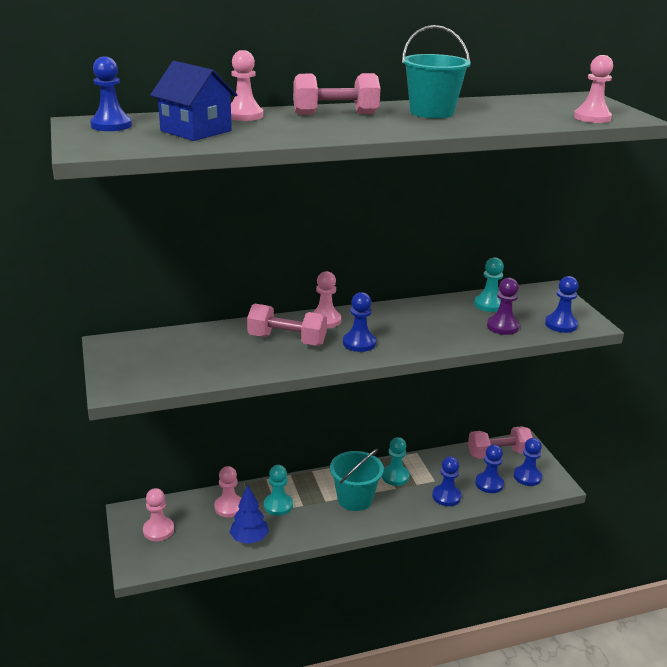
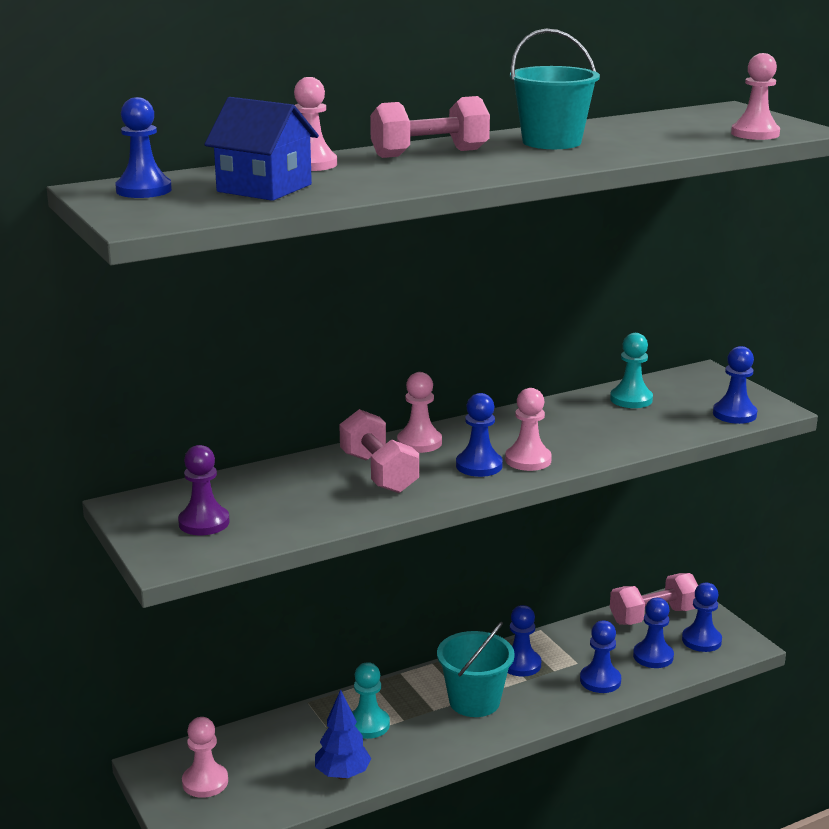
camera: 10 degrees left, 5 degrees down
(229, 507) = (297, 737): pink pawn -> pink pawn (528, 460)
(287, 340) = (378, 473): pink dumbbell -> pink dumbbell turned 60 degrees clockwise
(395, 476) = (521, 664): turquoise pawn -> blue pawn
(502, 326) = (660, 425): purple pawn -> purple pawn (204, 523)

